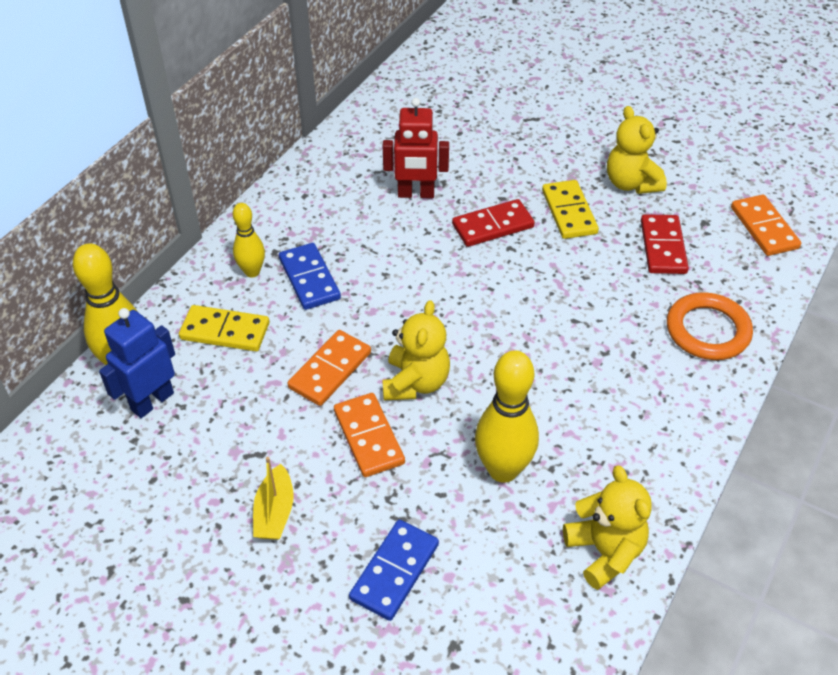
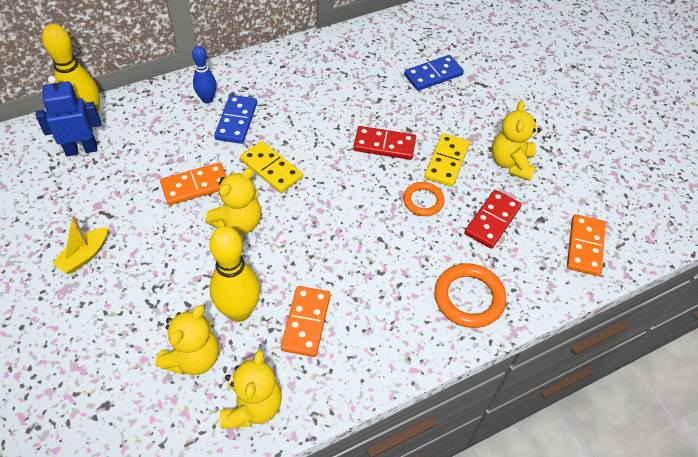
camera: 30 degrees right, 5 degrees up
(225, 331) = (158, 128): yellow domino -> yellow domino (271, 169)
(252, 272) = (207, 99): yellow bowling pin -> blue bowling pin
(368, 437) = (178, 241): orange domino -> orange domino (306, 322)
(395, 571) = (115, 335): blue domino -> blue domino (433, 75)
(416, 194) = (353, 98): red robot -> none
(500, 543) = (193, 358): none -> yellow teddy bear
(582, 262) = (423, 201): none -> orange ring

